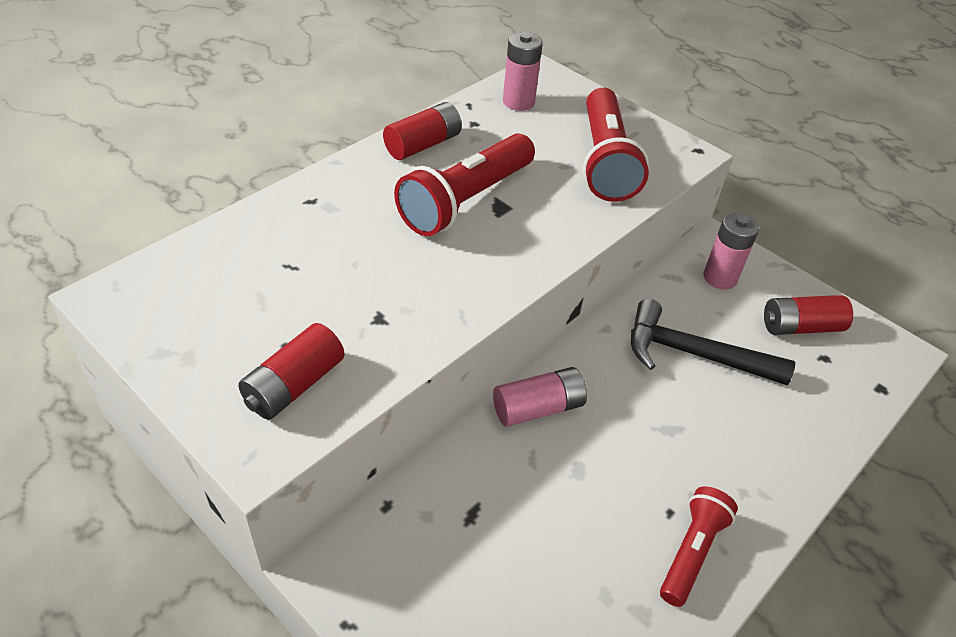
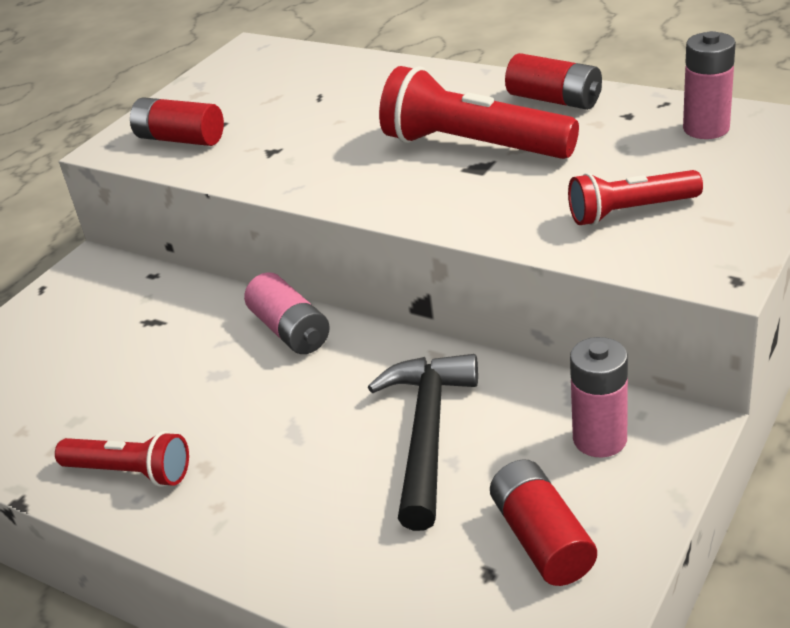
camera: 85 degrees right, 10 degrees down
(605, 161) = (630, 212): red flashlight -> red flashlight, size x0.60

